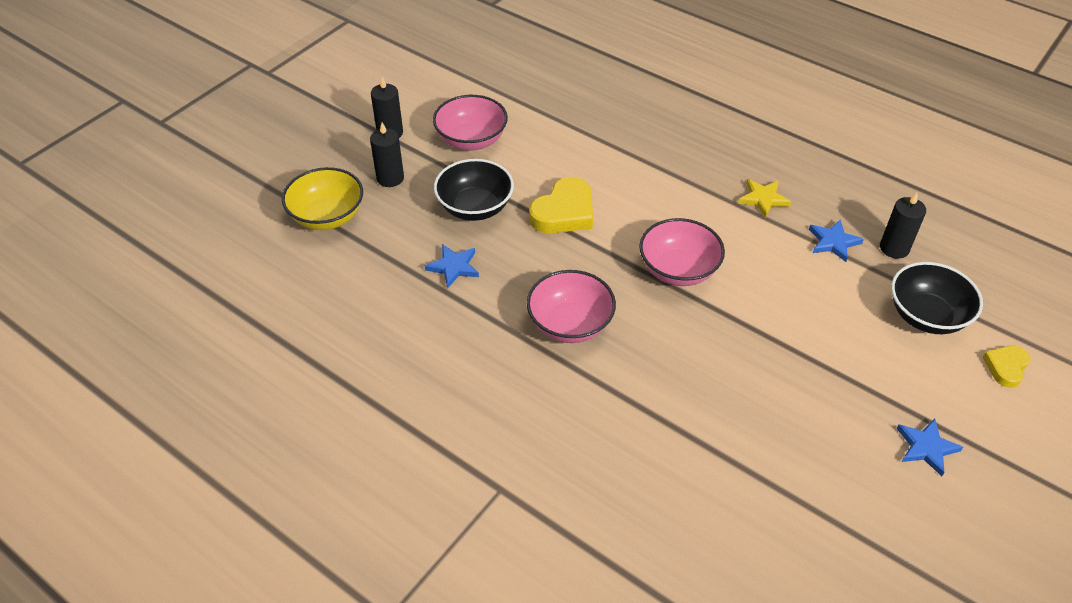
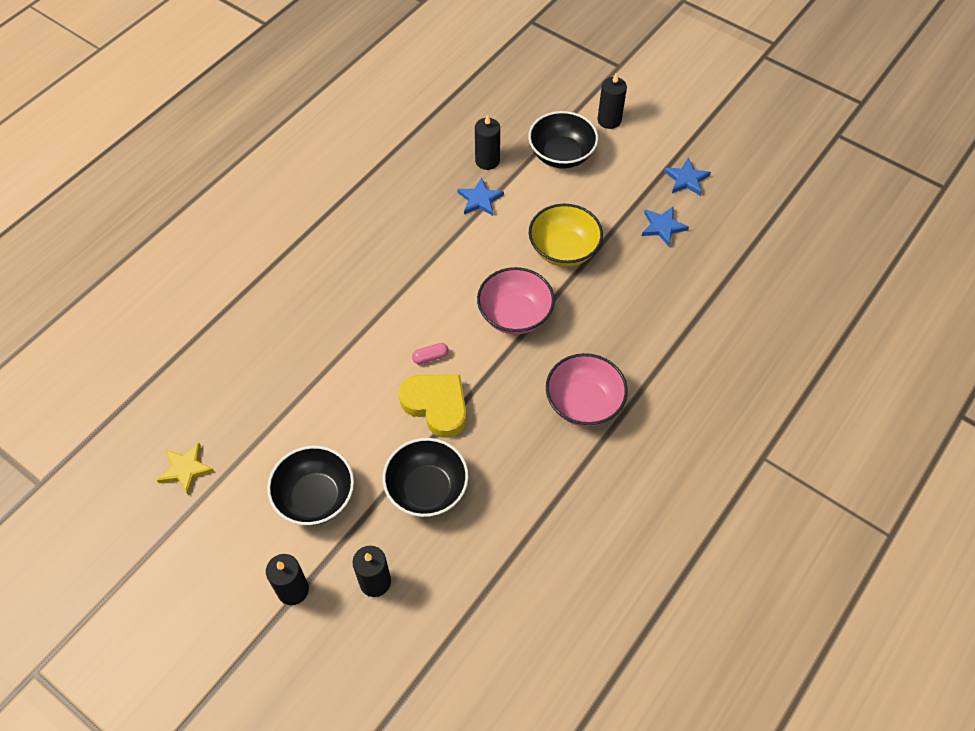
camera: 90 degrees left, 10 degrees up
(327, 216) = (437, 646): yellow bowl -> yellow bowl (563, 250)
(453, 267) = (514, 506): blue star -> blue star (663, 227)
(471, 140) = (315, 497): pink bowl -> black bowl
(619, 207) = (430, 357): none -> pink capsule
(763, 199) = (424, 242): yellow star -> yellow star (186, 469)
(1006, 367) = (609, 120): yellow heart -> black candle

